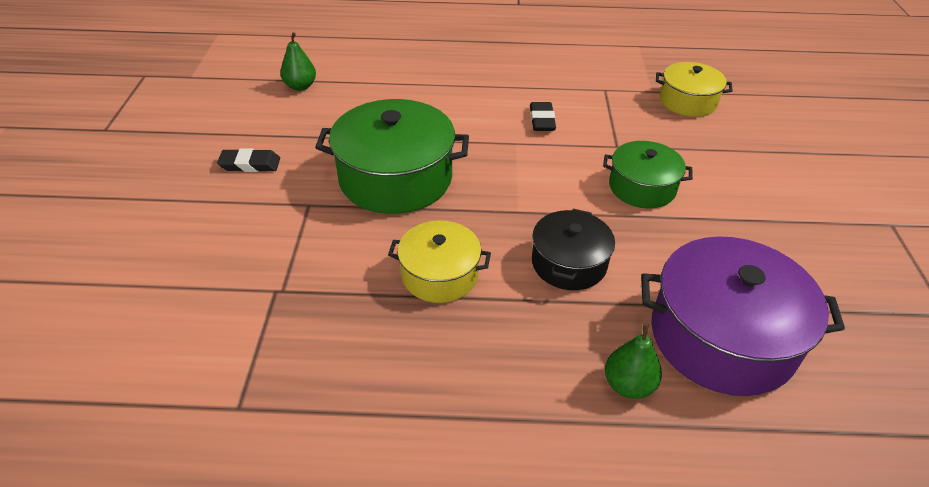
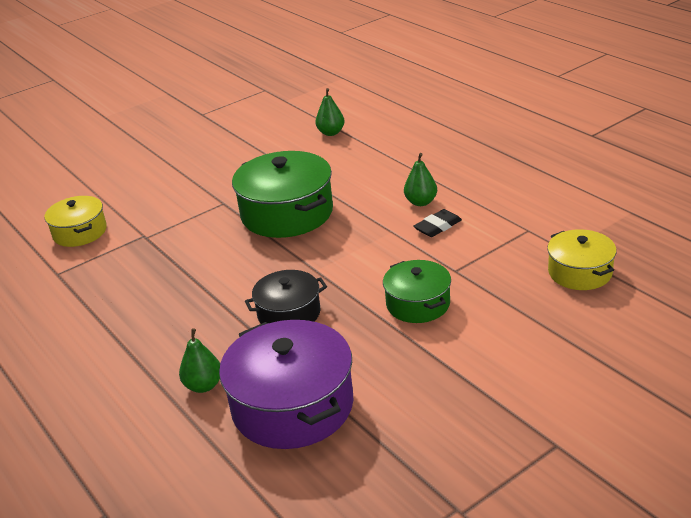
camera: 55 degrees right, 10 degrees down
(250, 164) = (232, 166): black eraser -> none
(439, 274) = (218, 275): yellow pot -> yellow pot (80, 232)
(493, 108) = (421, 202): none -> green pear

